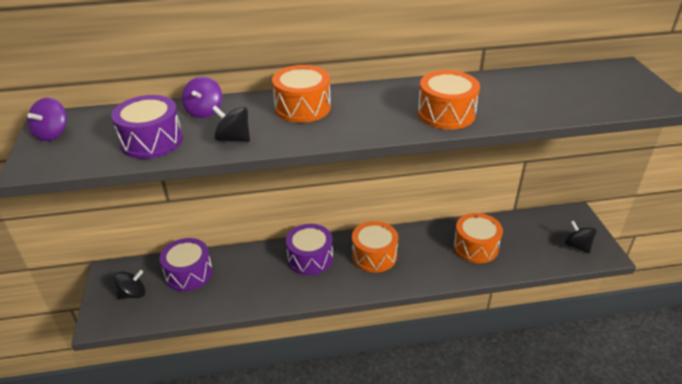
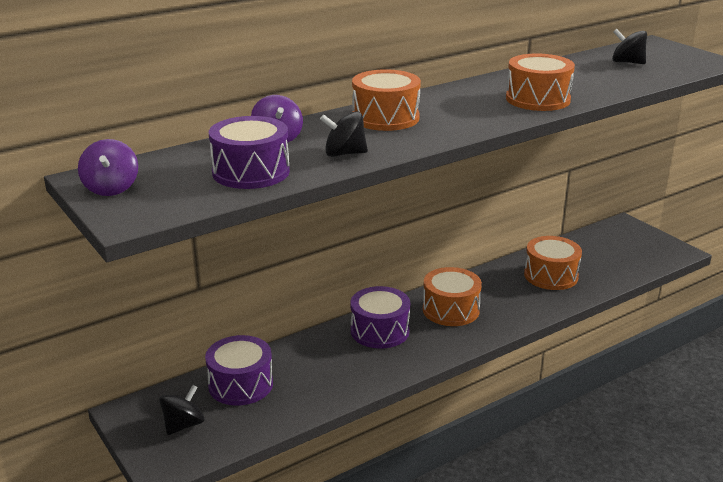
camera: 25 degrees left, 10 degrees down
(577, 246) = (647, 251): black spinning top -> black spinning top (627, 62)

